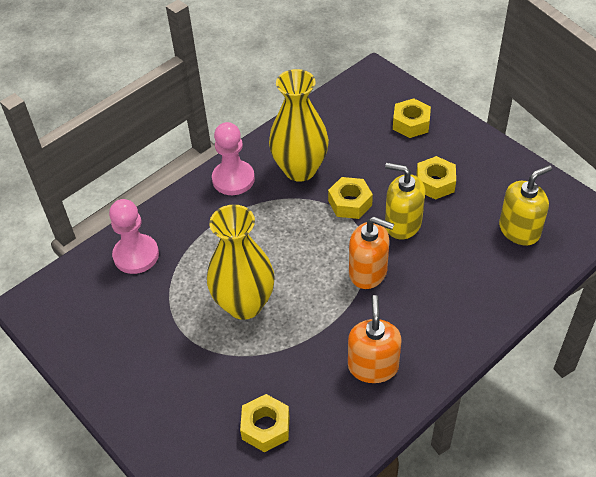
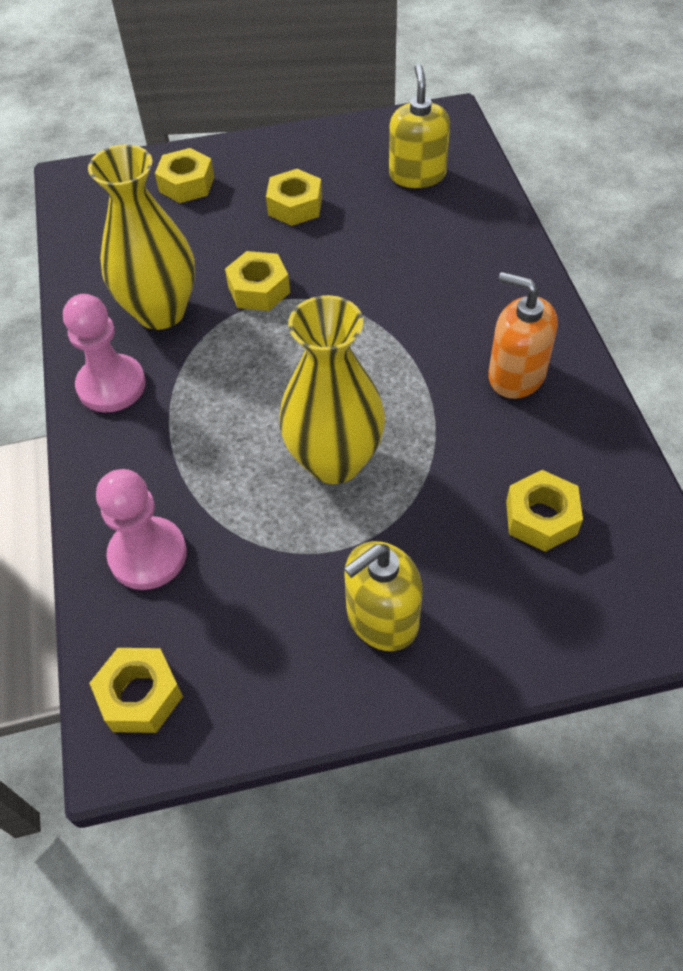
camera: 60 degrees left, 5 degrees up
(57, 296) = (140, 695): none -> yellow nut
(368, 272) = (377, 319): orange soap dispenser -> none
(402, 224) = (331, 258): yellow soap dispenser -> yellow soap dispenser (382, 618)

